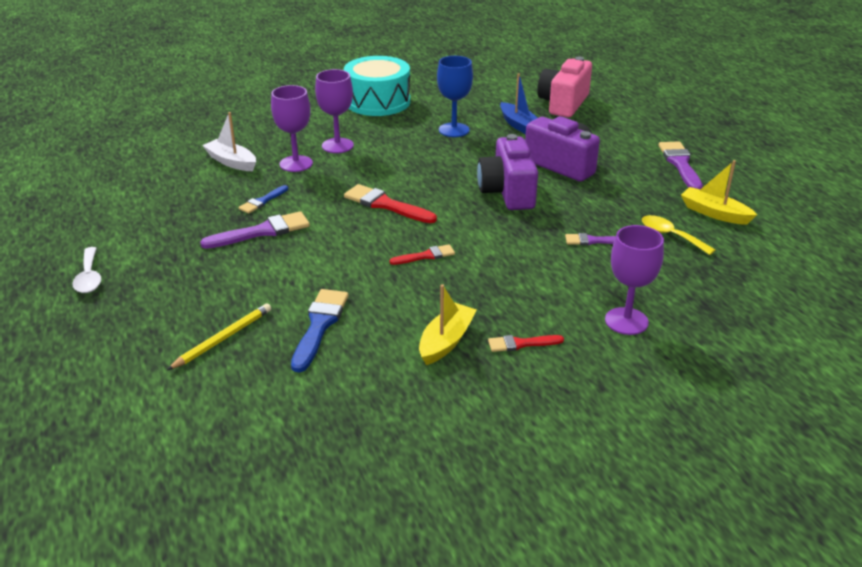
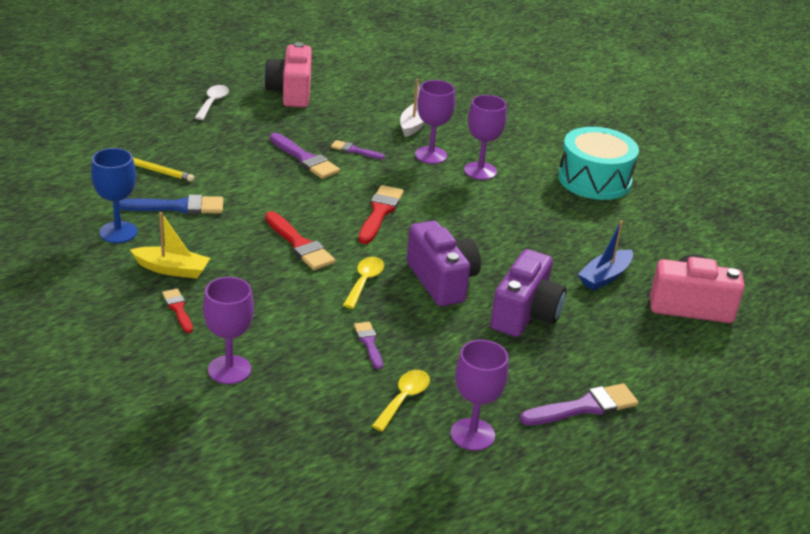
camera: 70 degrees right, 0 degrees up
(89, 277) = (213, 102): white spoon -> white spoon turned 135 degrees clockwise
(107, 222) = (291, 92): none -> pink camera
(262, 201) = (354, 150): blue brush -> purple brush
(426, 256) = (299, 245): red brush -> red brush, size x1.69
(454, 130) = (561, 234): blue goblet -> blue goblet (118, 232)
(499, 229) = (364, 281): none -> yellow spoon
(507, 192) = (442, 281): purple camera -> purple camera turned 90 degrees clockwise
(714, 213) = (472, 434): yellow boat -> purple goblet

